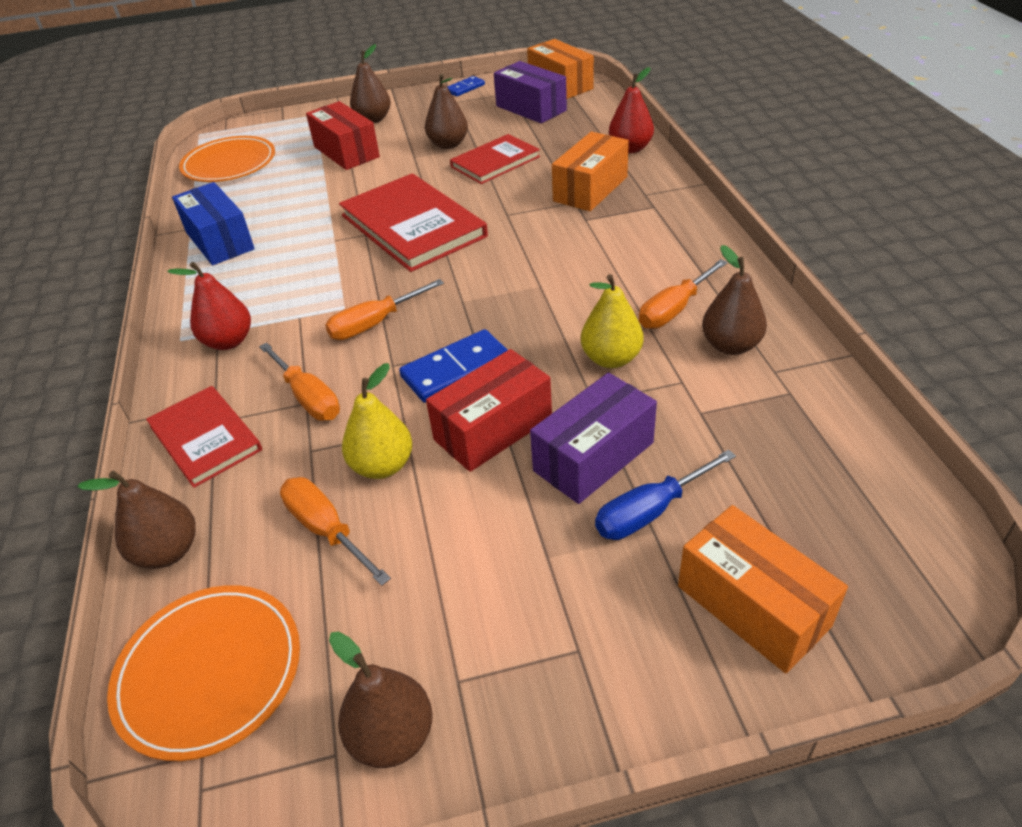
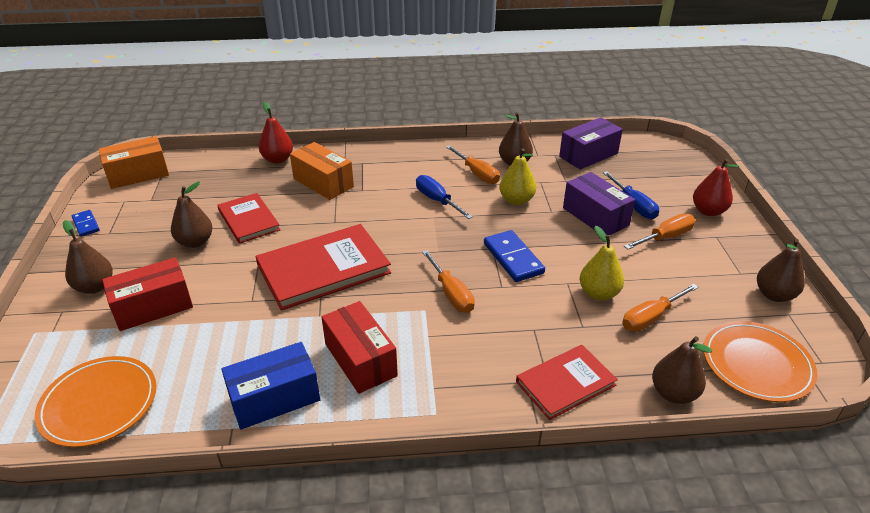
camera: 85 degrees left, 5 degrees down
(228, 341) = (448, 378): red pear -> red pear (708, 211)
(308, 397) = (528, 328): orange screwdriver -> orange screwdriver (665, 237)
(493, 429) = (570, 248): red box -> red box (360, 360)
(531, 108) = (168, 193): purple box -> purple box (588, 155)
(582, 283) = (437, 200): none -> blue screwdriver
(753, 605) = (685, 189): orange box -> none

